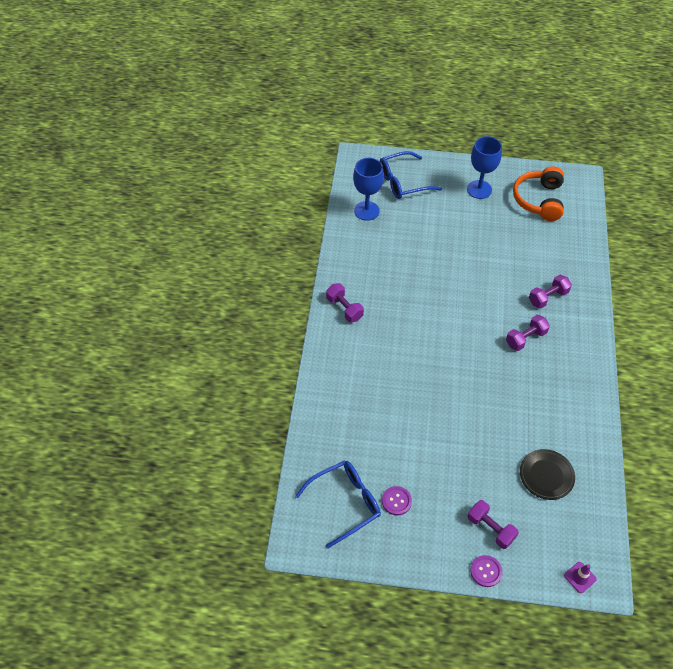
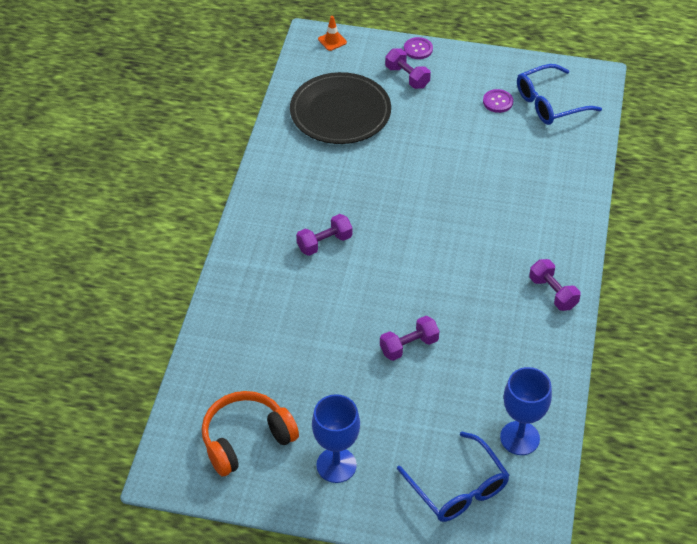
camera: 175 degrees left, 5 degrees down
(403, 182) = (458, 488): blue glasses -> blue glasses turned 75 degrees clockwise
(539, 200) = (246, 439): orange headphones -> orange headphones turned 135 degrees counterclockwise
(546, 475) = (340, 113): black plate -> black plate, size x1.78
(548, 297) = (280, 291): purple dumbbell -> purple dumbbell (409, 346)
(580, 577) = (332, 41): purple traffic cone -> orange traffic cone

